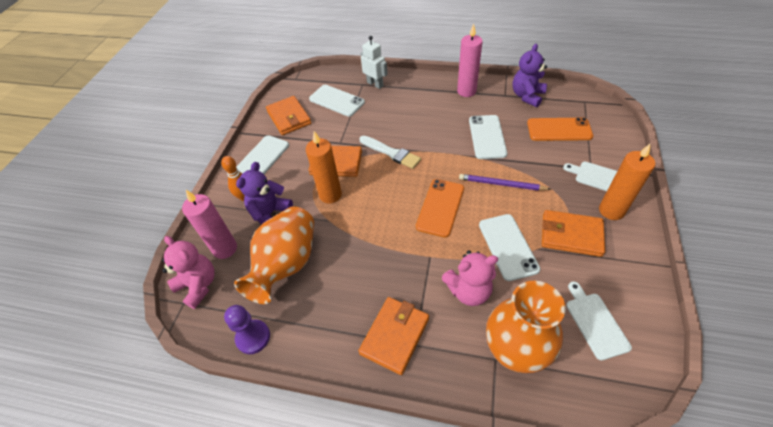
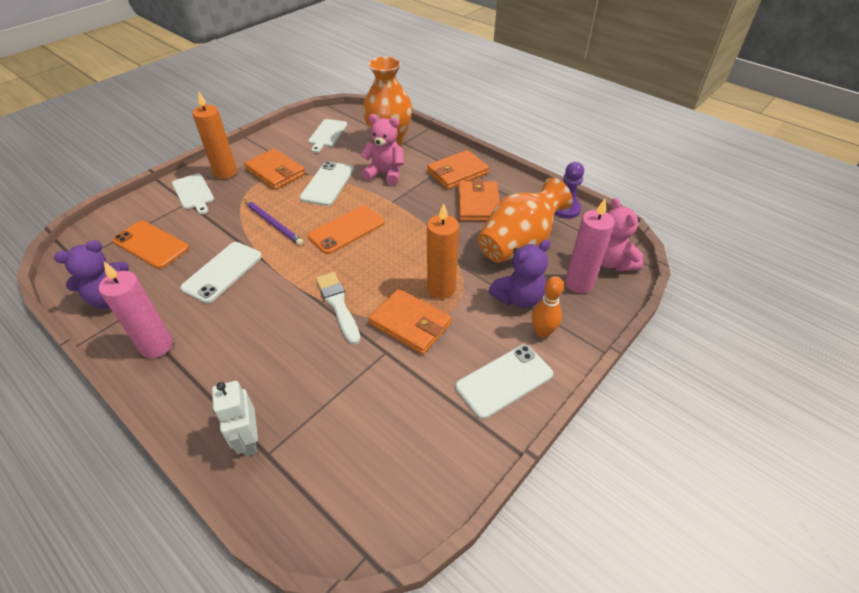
camera: 155 degrees left, 5 degrees down
(289, 117) = (430, 443): orange wallet -> orange wallet (478, 204)
(336, 101) = (334, 438): white phone -> none

